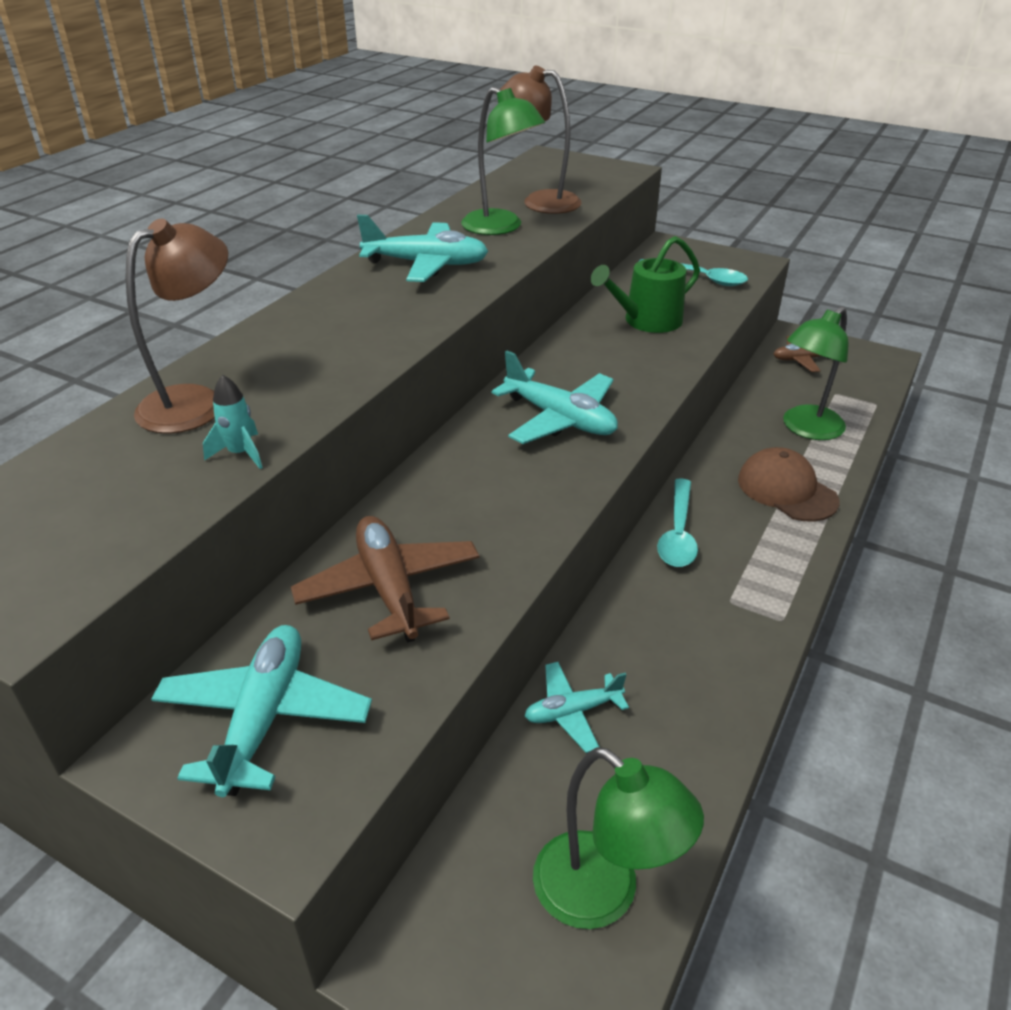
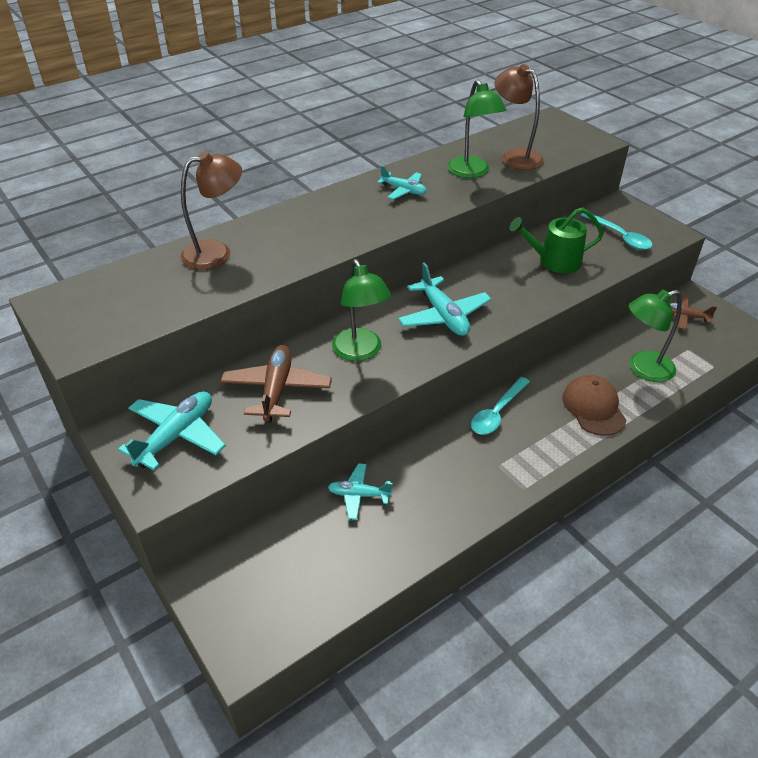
camera: 25 degrees right, 5 degrees up
(240, 453) = (219, 291): turquoise rocket -> none
(426, 264) = (403, 190): turquoise plane -> turquoise plane, size x0.62
(603, 895) = (311, 592): green lamp -> green lamp (360, 352)

